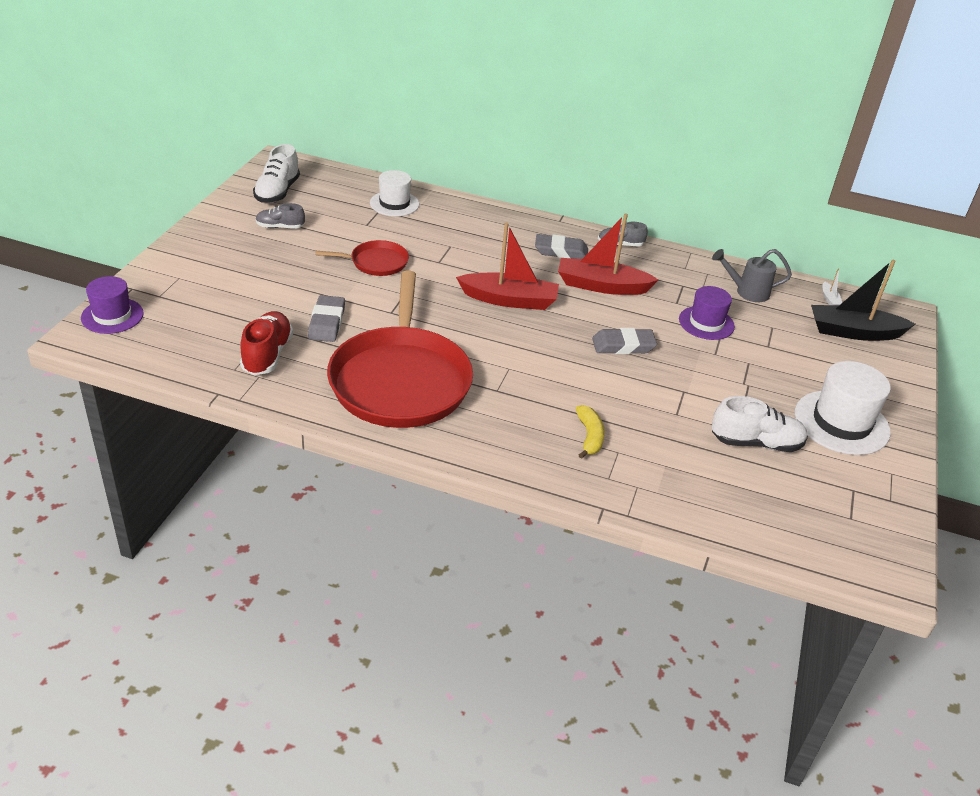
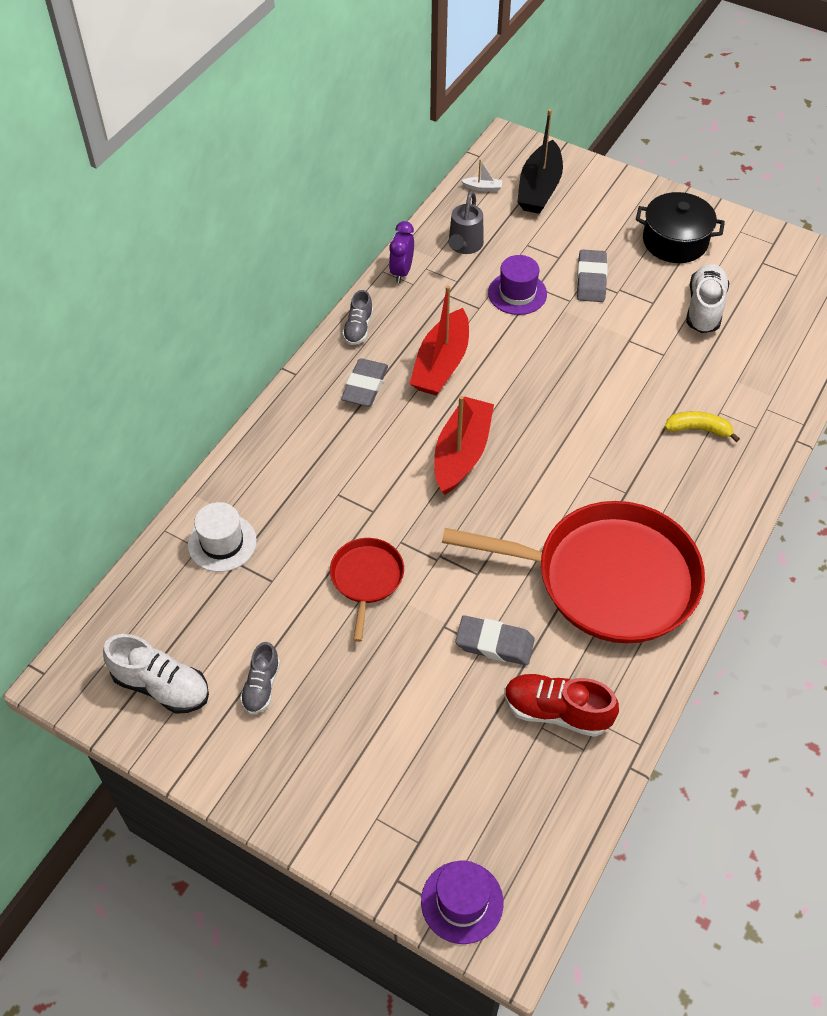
camera: 75 degrees left, 15 degrees up
(623, 345) = (553, 370): grey eraser -> grey eraser (591, 279)
(695, 261) = (401, 272): none -> purple clock
(841, 422) = (675, 241): white hat -> black pot

